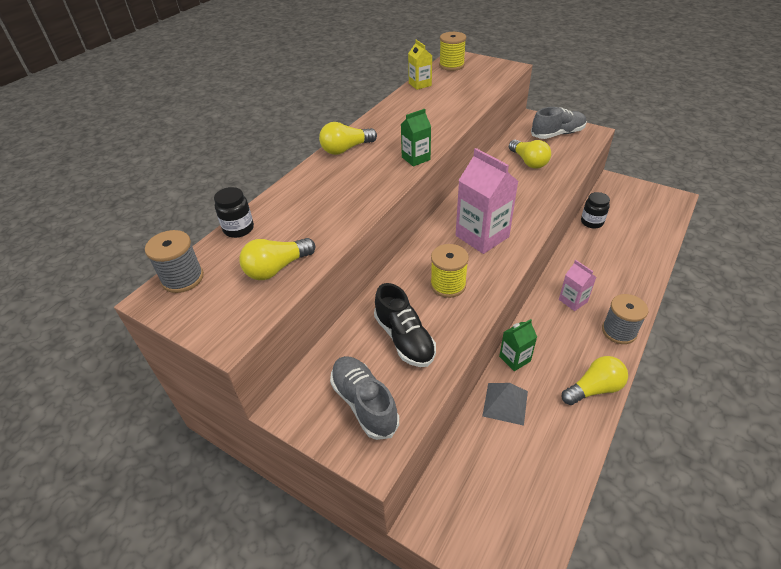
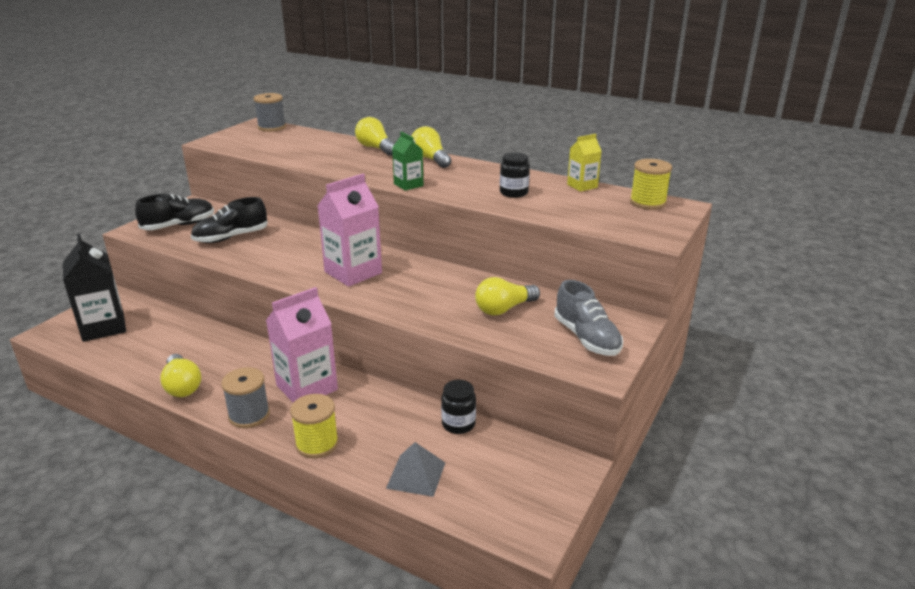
camera: 85 degrees right, 15 degrees down
(238, 229) = (319, 135): black jar -> black jar (513, 193)
(277, 268) = (268, 148): yellow light bulb -> yellow light bulb (375, 148)
(364, 403) = (179, 225): grey shoe -> black shoe
(448, 285) = (286, 254): yellow spool -> yellow spool (317, 444)
(500, 506) = (103, 327): none -> black carton
(505, 403) = (192, 334): grey pyramid -> grey pyramid (416, 475)
(514, 359) = (239, 343): green carton -> none
(573, 300) = (307, 388): pink carton -> pink carton, size x1.83

